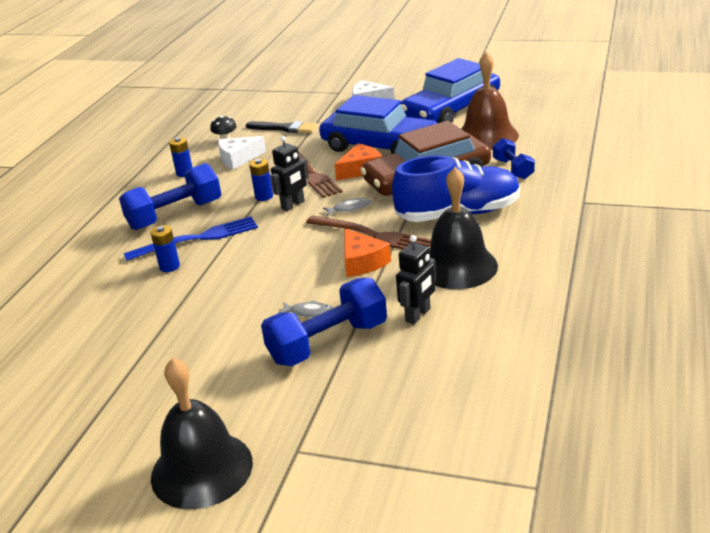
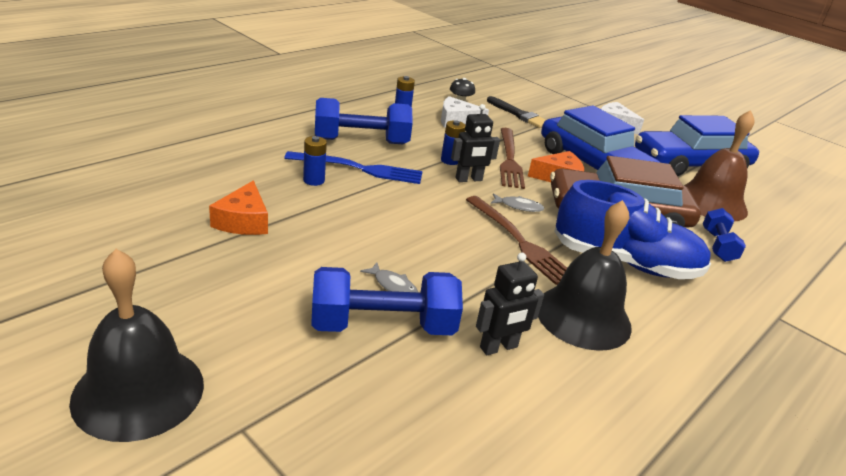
camera: 20 degrees right, 0 degrees up
(362, 262) = (487, 262): orange cheese -> orange cheese (243, 221)

